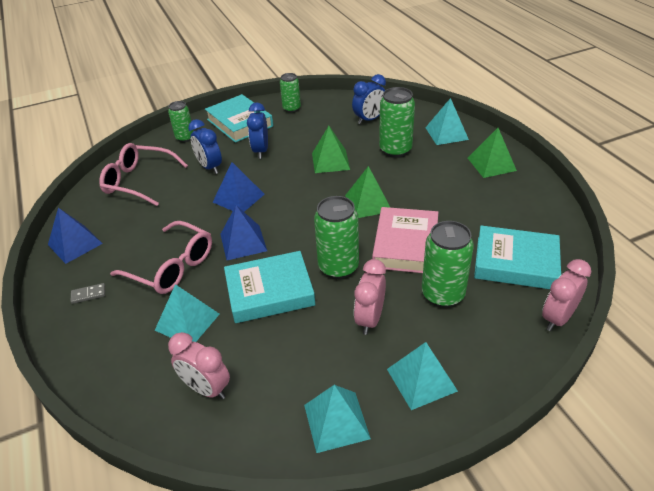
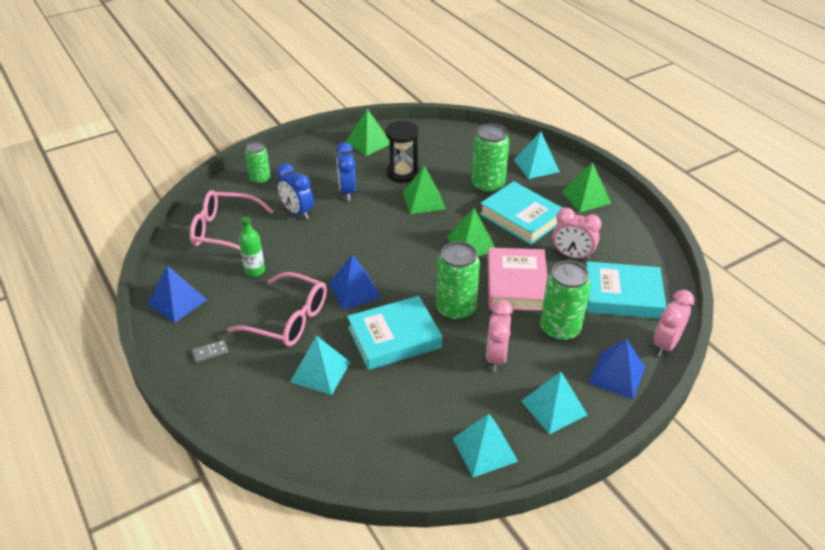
camera: 10 degrees left, 0 degrees up
(155, 219) = (255, 271): none -> green bottle
(206, 388) = (357, 431): pink clock -> pink clock (572, 255)
(238, 198) = (337, 244): blue pyramid -> blue pyramid (616, 375)
(239, 123) = (316, 160): turquoise book -> turquoise book (521, 217)
(291, 108) = (368, 142): green can -> green pyramid
(316, 136) = (402, 173): none -> black hourglass
(369, 119) = (454, 152): blue clock -> none

